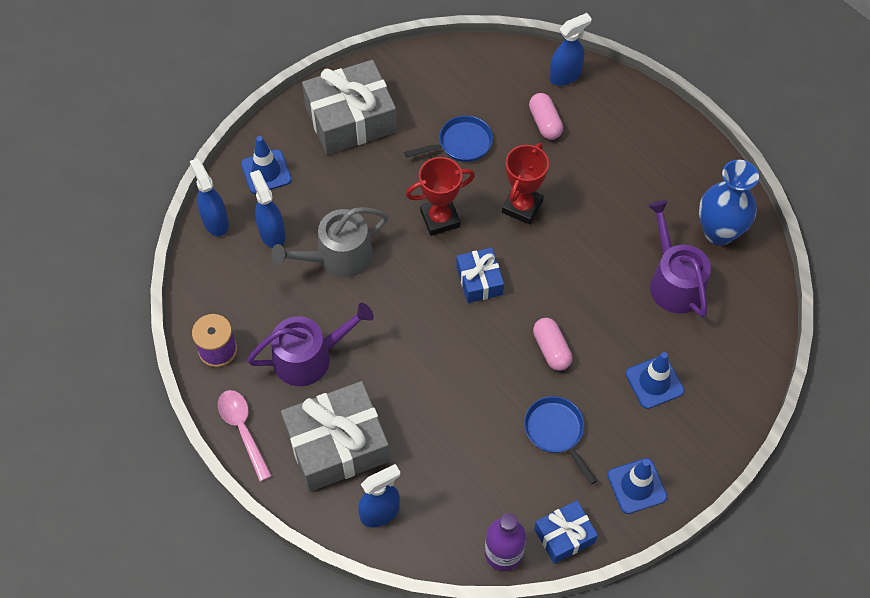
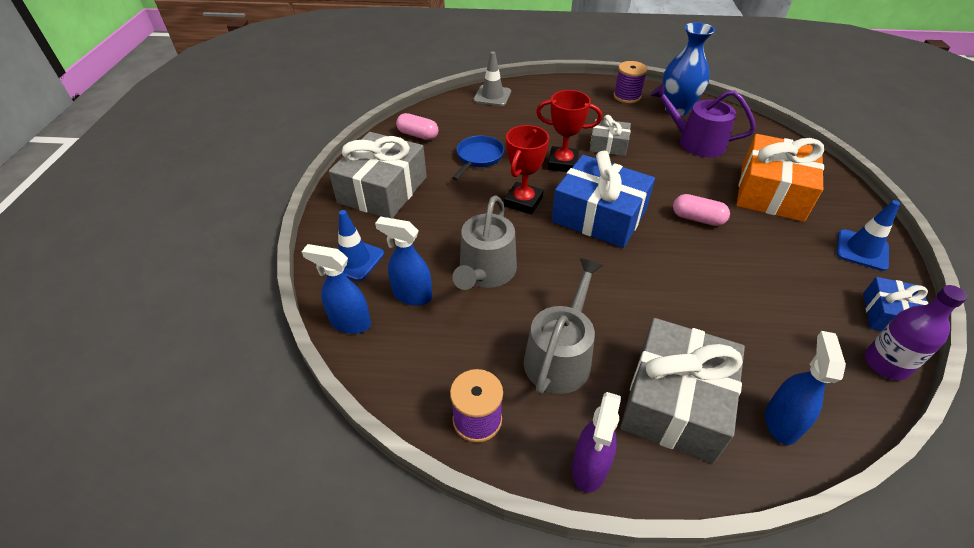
camera: 45 degrees left, 15 degrees down
(243, 430) = (589, 468): pink spoon -> purple spray bottle
(309, 357) = (560, 356): purple watering can -> grey watering can
(479, 280) = (599, 216): blue gift -> blue gift, size x1.86
(522, 207) = (563, 163): red trophy -> red trophy turned 60 degrees counterclockwise
(545, 123) = (513, 120): pink capsule -> pink capsule (418, 135)
(556, 432) = (777, 260): blue pan -> none
(565, 76) = (492, 96): blue spray bottle -> grey traffic cone
(589, 220) = (608, 145): none -> grey gift
(654, 382) = (771, 192): blue traffic cone -> orange gift
(695, 177) = (627, 96): none -> purple spool

